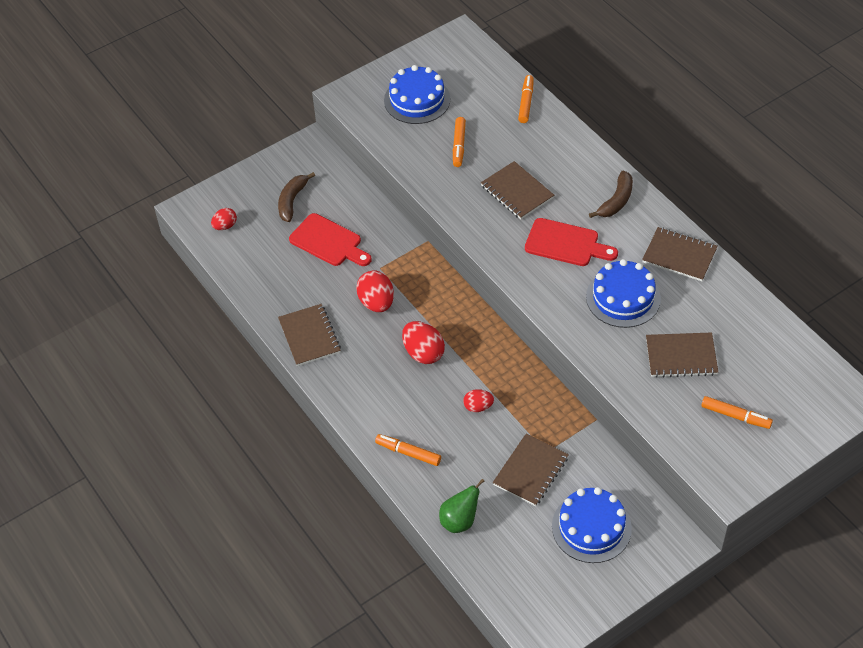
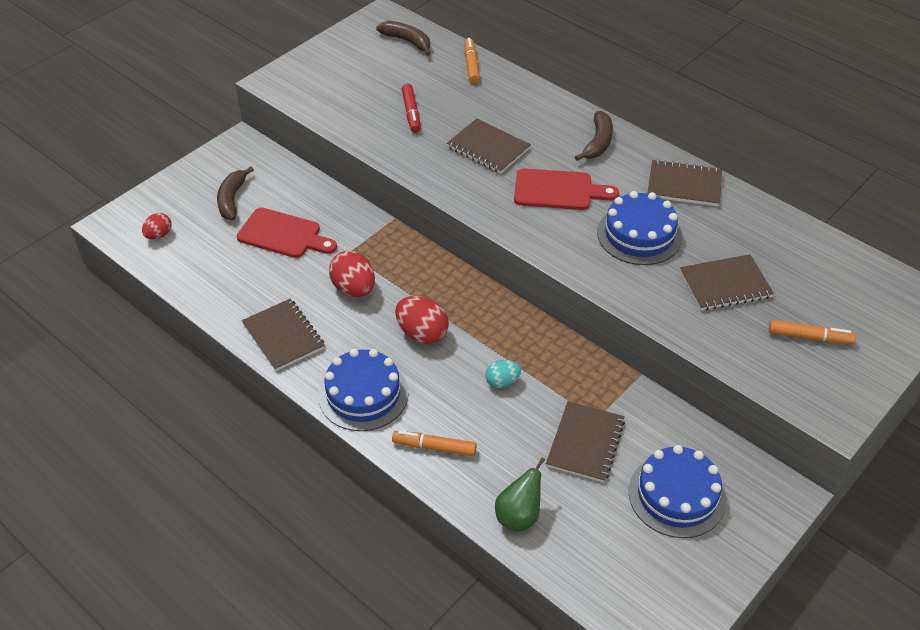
camera: 15 degrees left, 5 degrees down
(417, 100) = (353, 76): blue cake -> blue cake (363, 394)
(459, 145) = (411, 113): orange marker -> red marker
(474, 68) = (407, 41): none -> brown banana
(478, 407) = (502, 382): red egg -> turquoise egg

